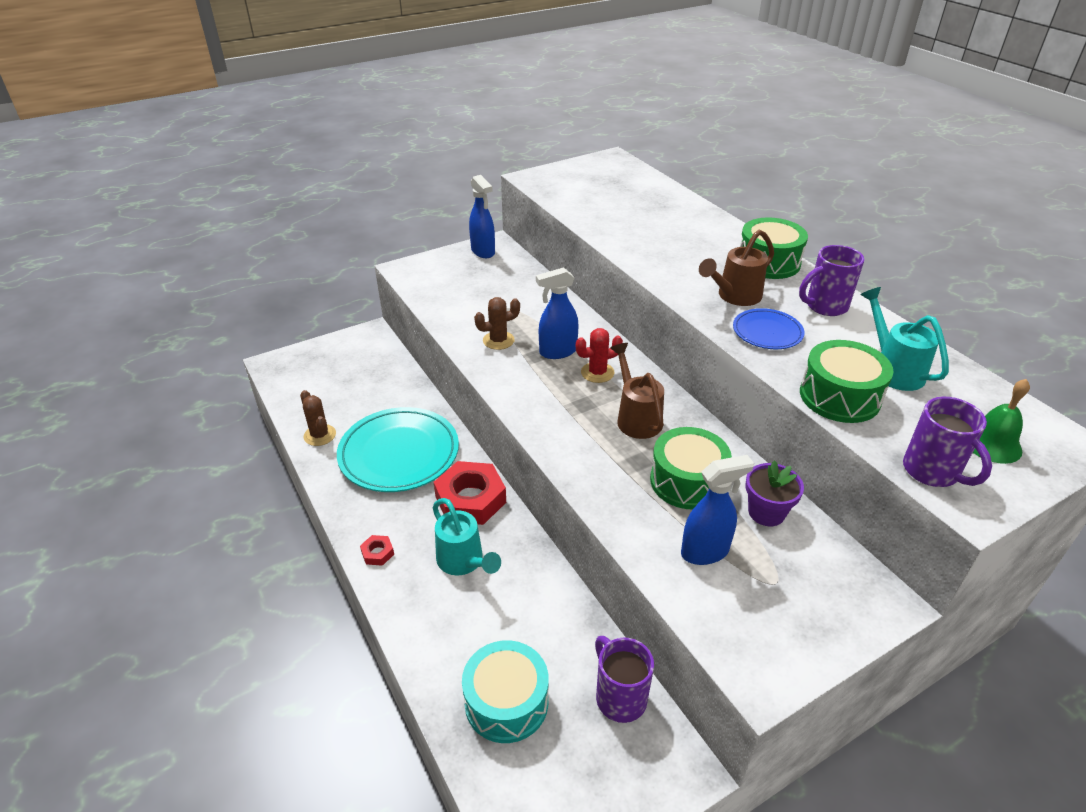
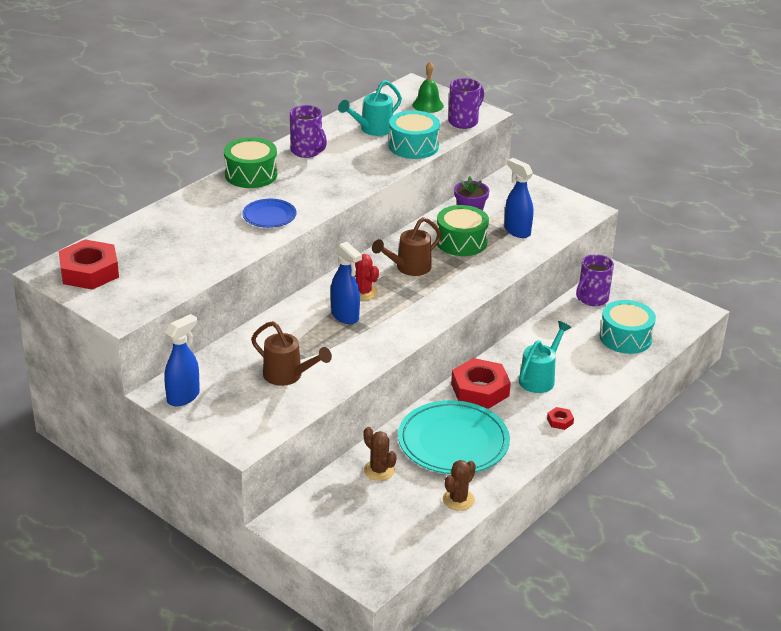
camera: 110 degrees left, 5 degrees down
(498, 340) = (345, 350): brown cactus -> brown cactus (379, 470)
(605, 171) = (89, 271): none -> red nut
(735, 296) = (312, 185): brown watering can -> brown watering can (288, 376)
(767, 332) = (355, 171): blue plate -> blue plate (269, 216)
(839, 396) = (413, 146): green drum -> turquoise drum

